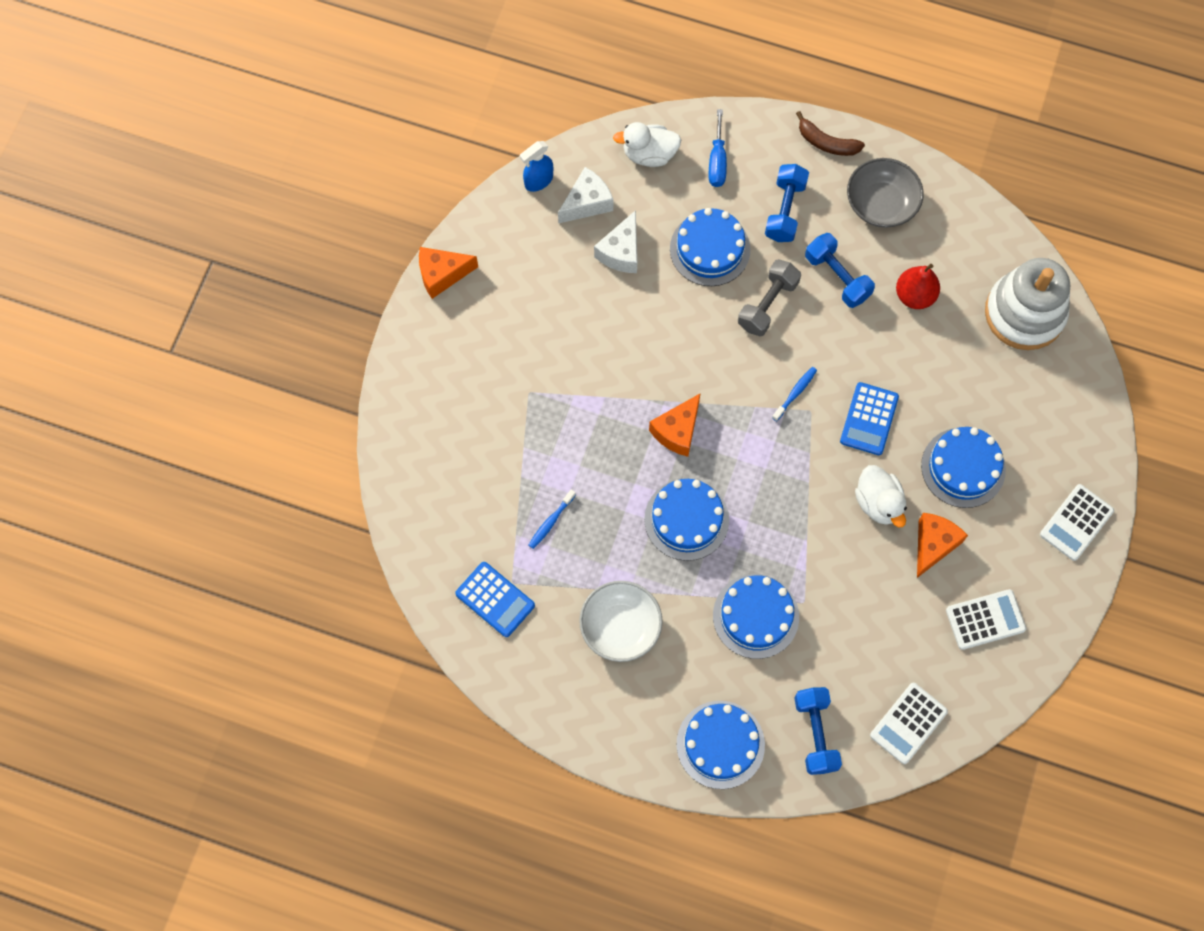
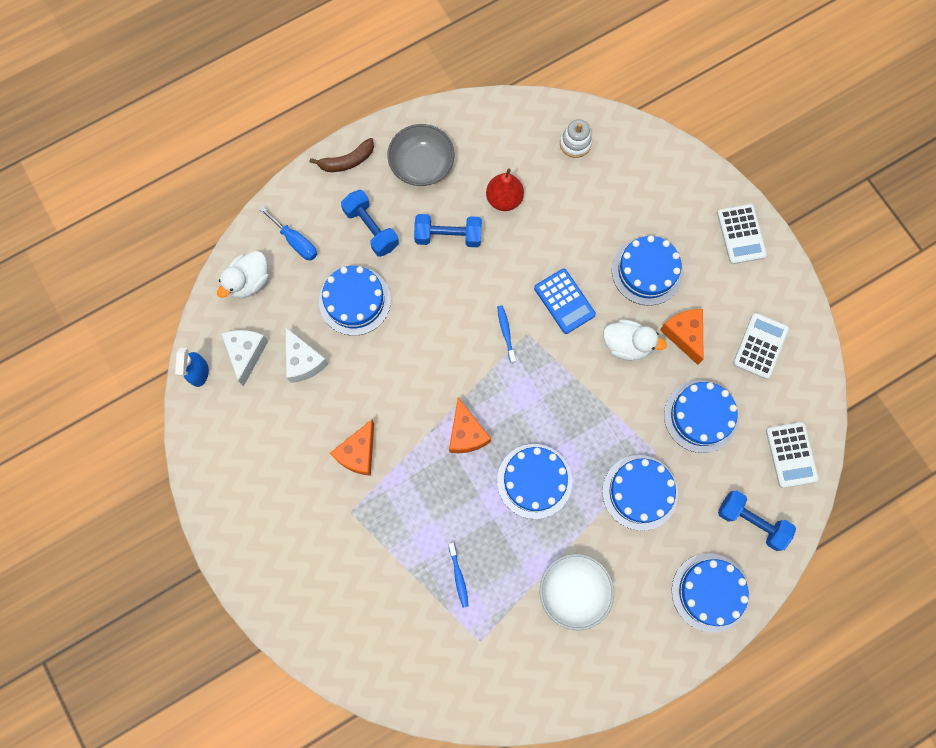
camera: 50 degrees left, 5 degrees up
(442, 275) = (208, 500): orange cheese -> orange cheese (358, 453)
(495, 599) = (482, 664): blue calculator -> none
(767, 304) = (428, 297): grey dumbbell -> none
(871, 616) = (700, 416): none -> blue cake
(1024, 313) = (575, 143): white stacking toy -> white stacking toy, size x0.47

